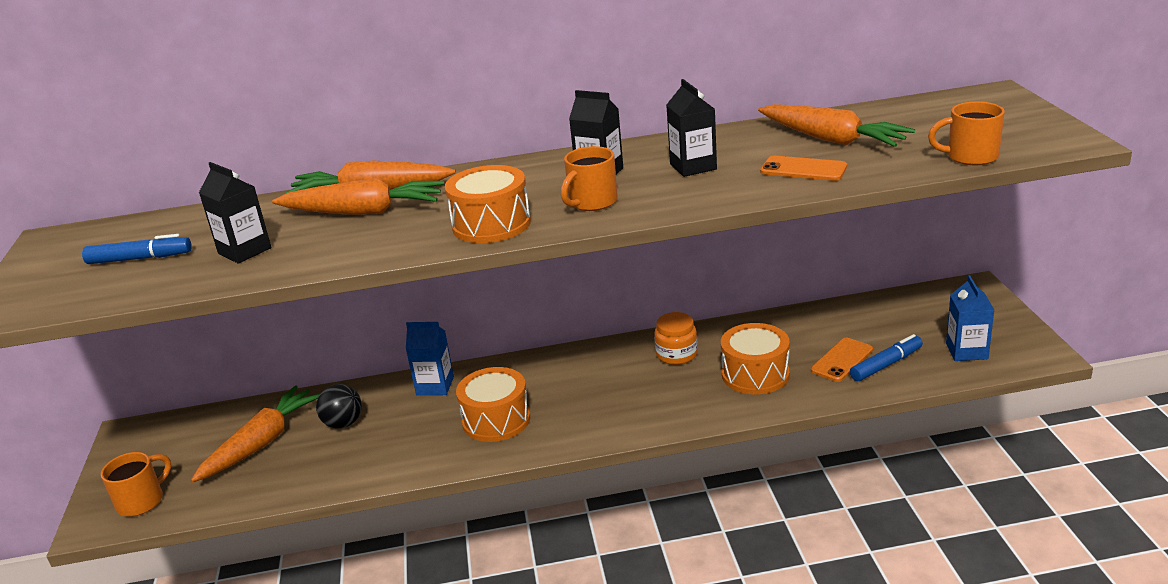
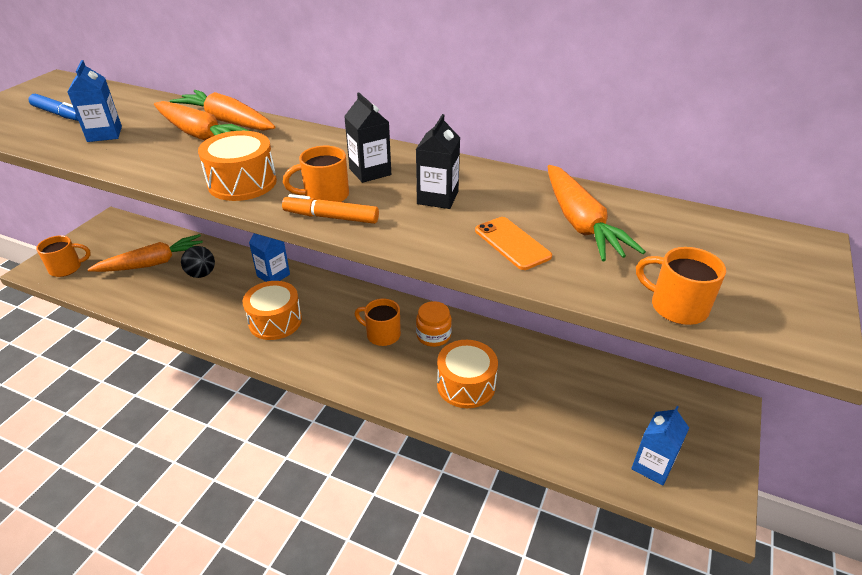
camera: 30 degrees right, 10 degrees up
(244, 251) = (104, 134): black carton -> blue carton
(625, 377) = (382, 334): none -> orange mug
(626, 212) = (331, 217): none -> orange marker
(842, 360) = (541, 411): orange phone -> none
(886, 365) = (571, 437): blue marker -> none

